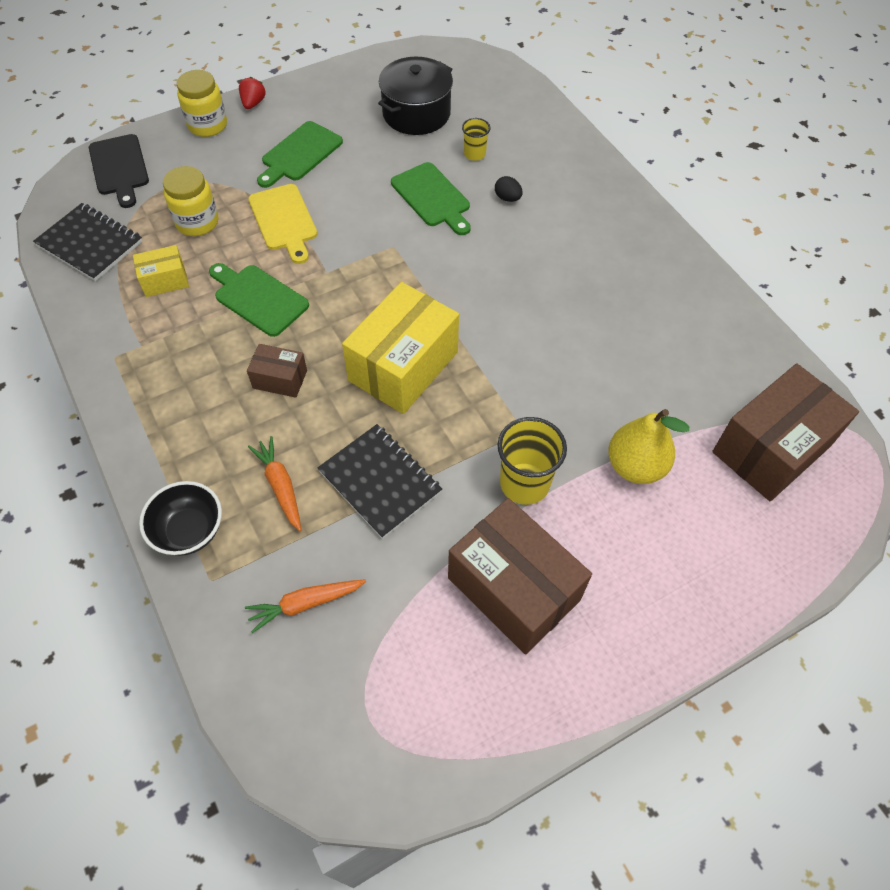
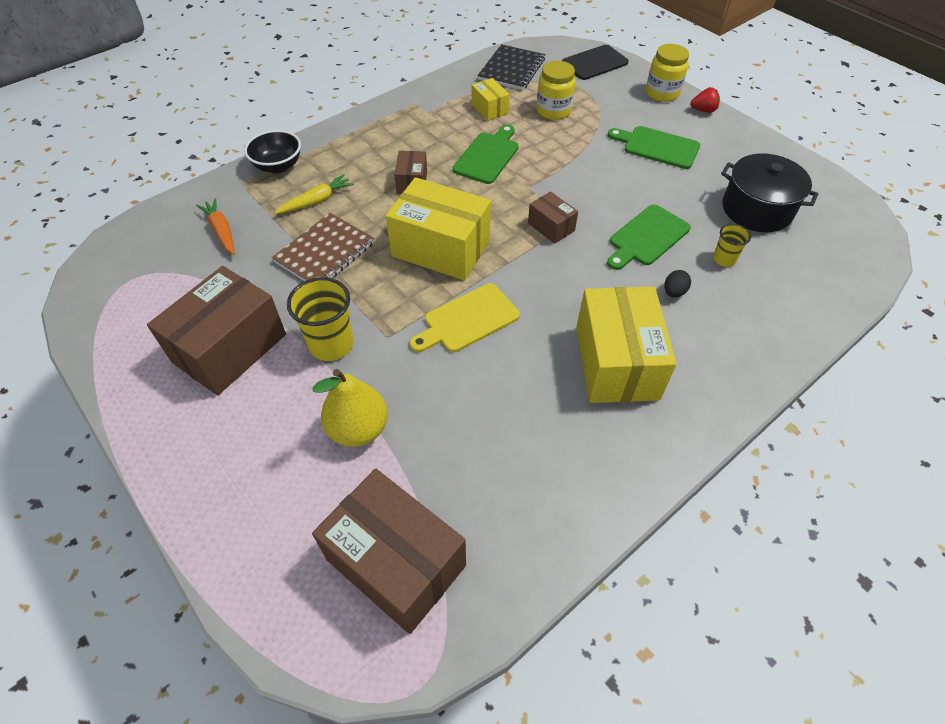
camera: 80 degrees right, 5 degrees down
(280, 486) = (316, 201): orange carrot -> yellow carrot
(284, 221) = (575, 153): yellow cutting board -> yellow cutting board (467, 320)
(380, 482) = (325, 252): black notebook -> brown notebook
(396, 266) = (551, 227): none -> brown box
(582, 258) = (616, 362): none -> yellow box

